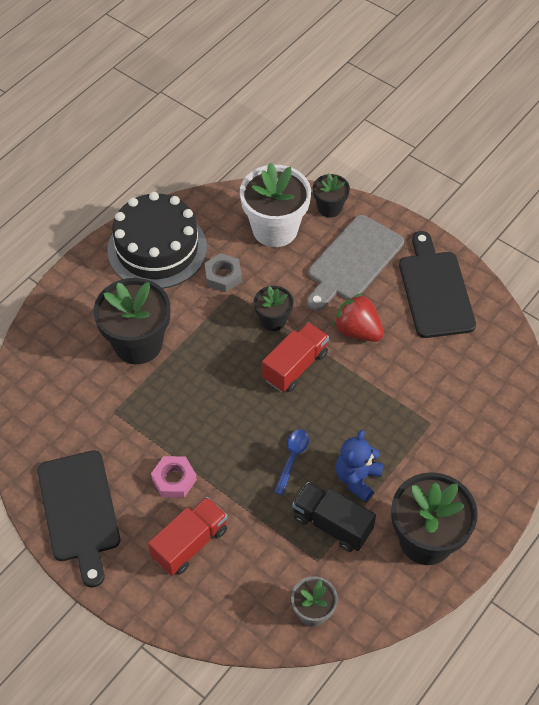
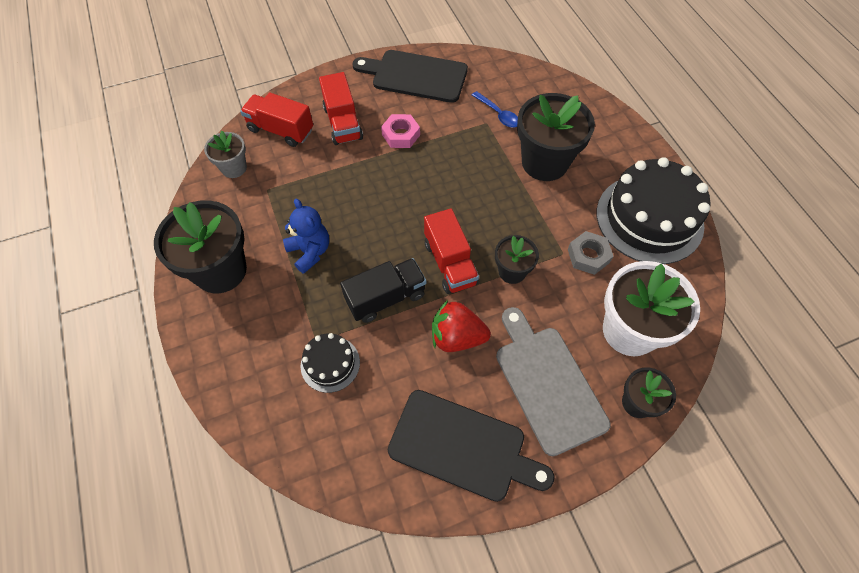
camera: 120 degrees right, 5 degrees up
(236, 600) = (281, 130): none -> red truck
(292, 458) = (362, 216): blue spoon -> blue spoon (498, 114)
(332, 524) = (287, 213): black truck -> black truck (386, 298)
(357, 331) = (457, 337): red strawberry -> red strawberry turned 150 degrees counterclockwise
(441, 402) = (330, 364): none -> black cake

